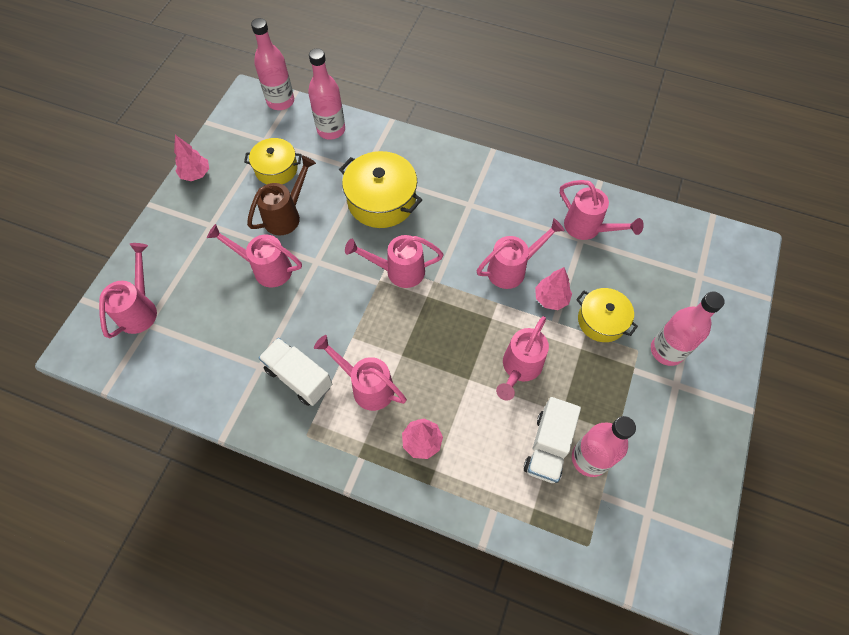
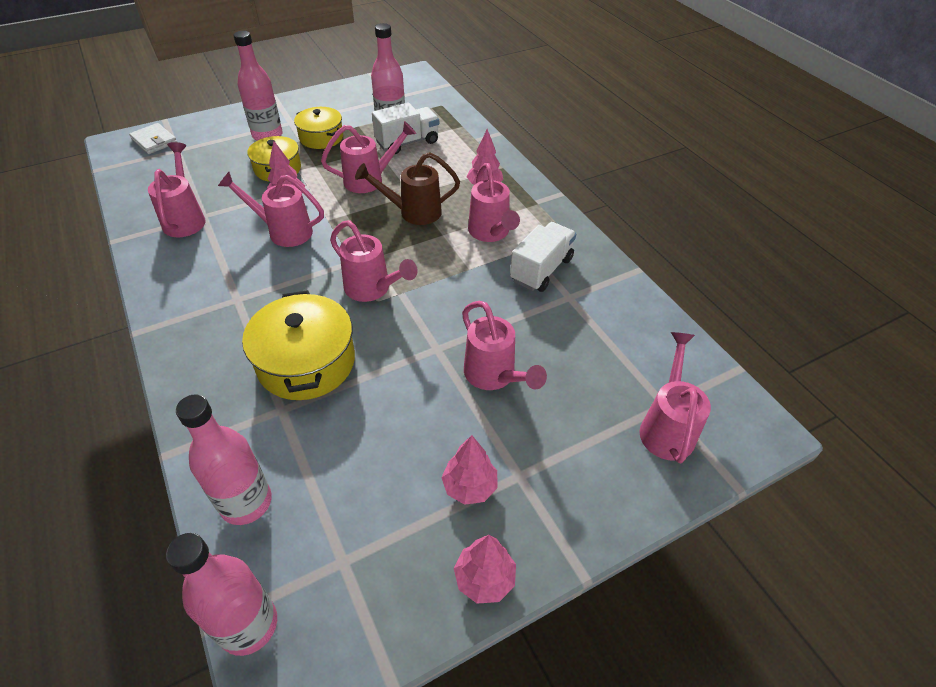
camera: 140 degrees left, 15 degrees down
(140, 309) = (667, 427): pink watering can -> pink watering can turned 135 degrees clockwise
(232, 203) = (469, 486): none -> pink tree
(276, 169) = (372, 496): yellow pot -> yellow pot (321, 137)
(286, 215) = (420, 420): brown watering can -> brown watering can (413, 212)
(299, 377) = (541, 269): white truck -> white truck turned 135 degrees counterclockwise
(730, 271) = (154, 141): none -> white wallet

